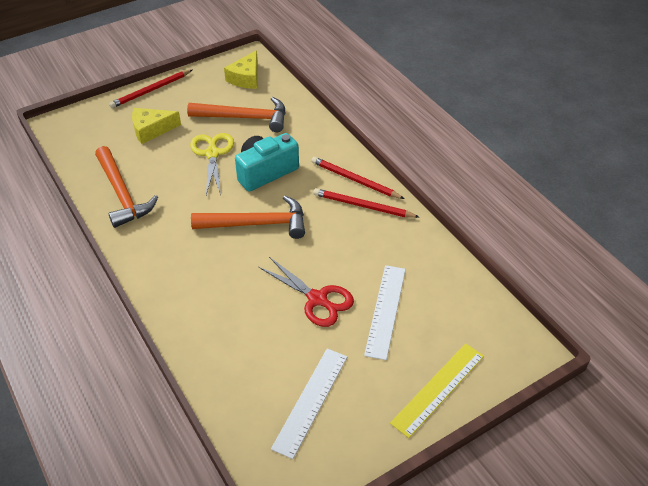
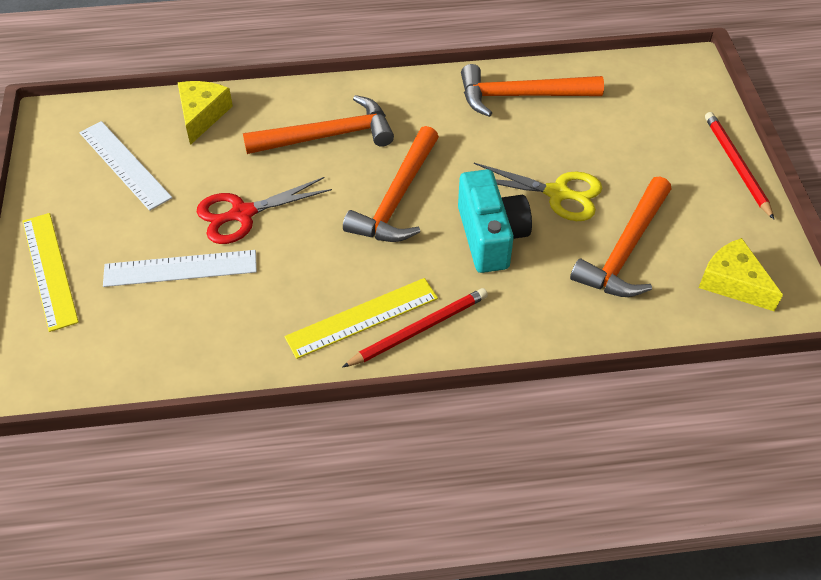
camera: 115 degrees right, 5 degrees up
(151, 130) = (639, 146): yellow cheese -> yellow cheese (202, 115)
(213, 283) = (328, 136): none -> orange hammer
(363, 206) = (362, 318): red pencil -> yellow ruler
(385, 310) = (180, 268): white ruler -> white ruler turned 45 degrees counterclockwise

